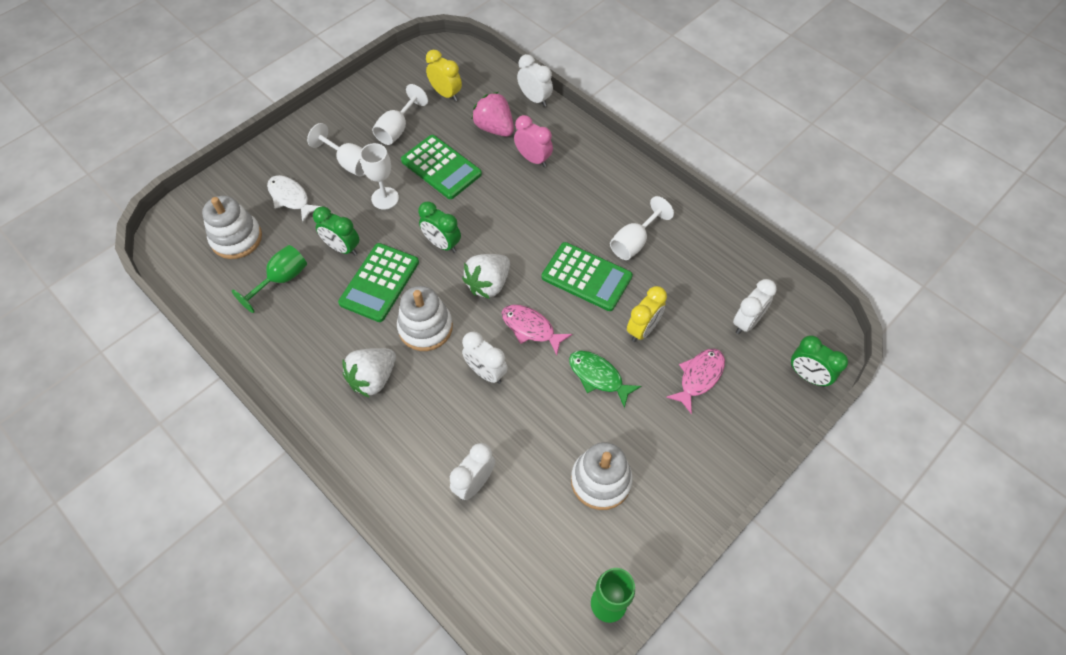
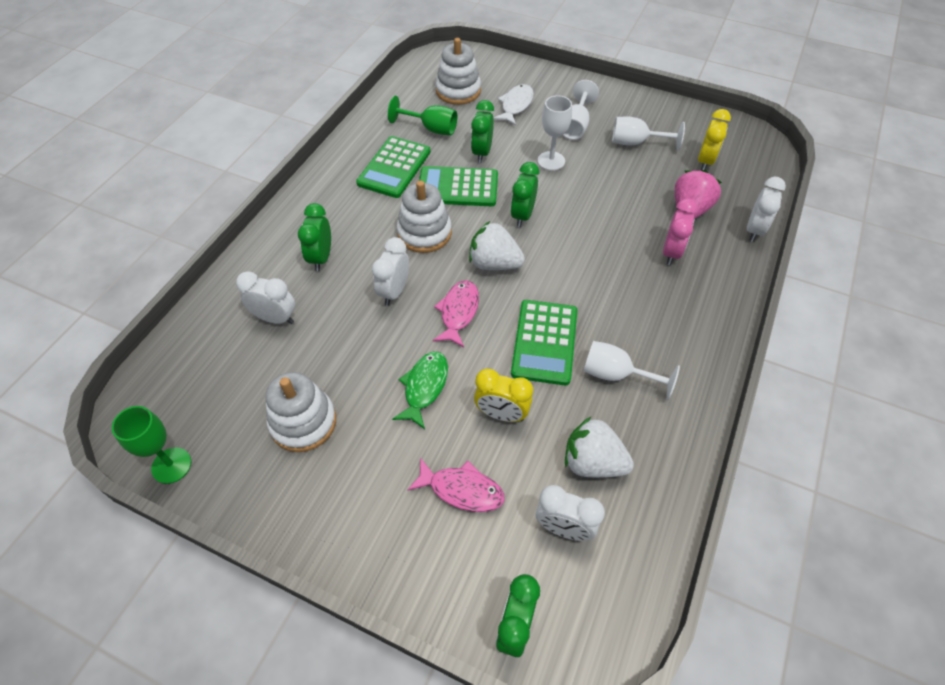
camera: 70 degrees right, 5 degrees down
(373, 378) = (358, 215): white strawberry -> white strawberry (592, 462)
(414, 425) = (321, 258): none -> green clock
(441, 167) = (611, 186): green calculator -> green calculator (394, 167)

